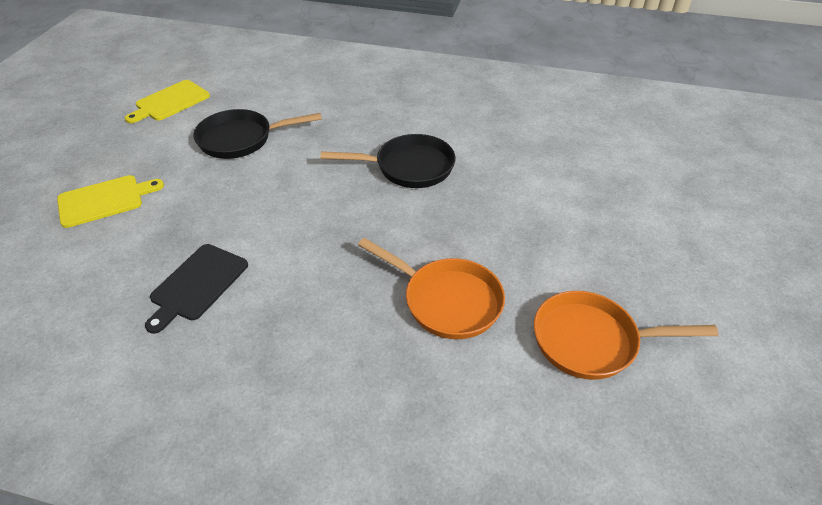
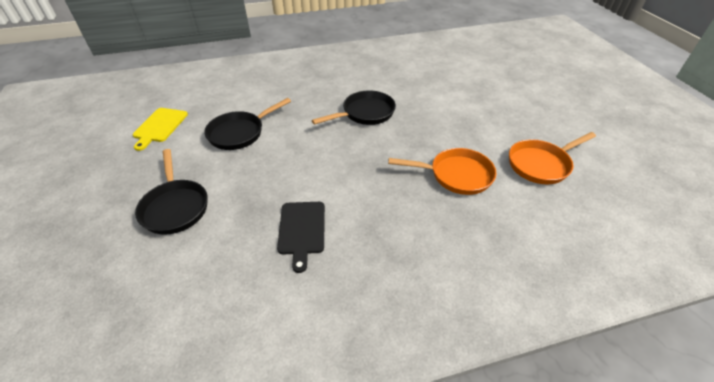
camera: 30 degrees left, 0 degrees up
(104, 200) = (175, 207): yellow cutting board -> black pan

